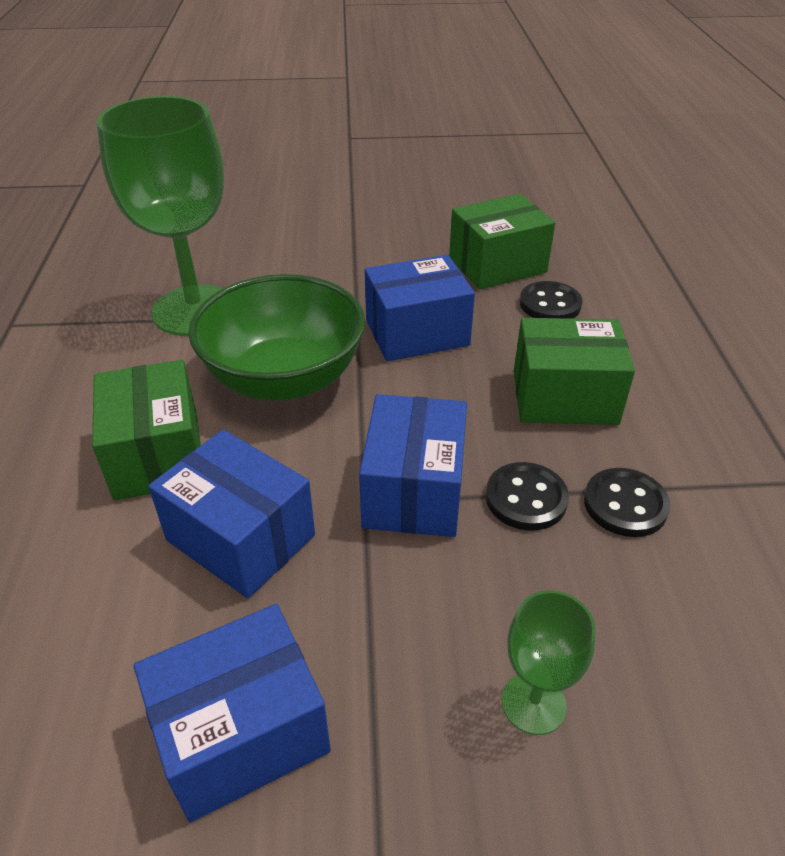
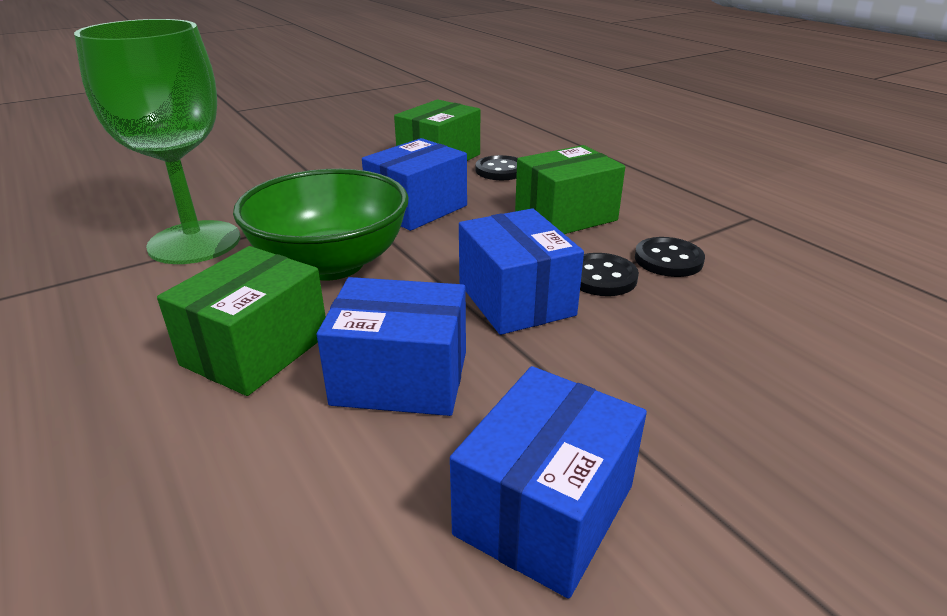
camera: 30 degrees left, 10 degrees down
(157, 455) = (256, 349): green box -> green box turned 75 degrees clockwise
(533, 703) = (736, 388): green goblet -> none

